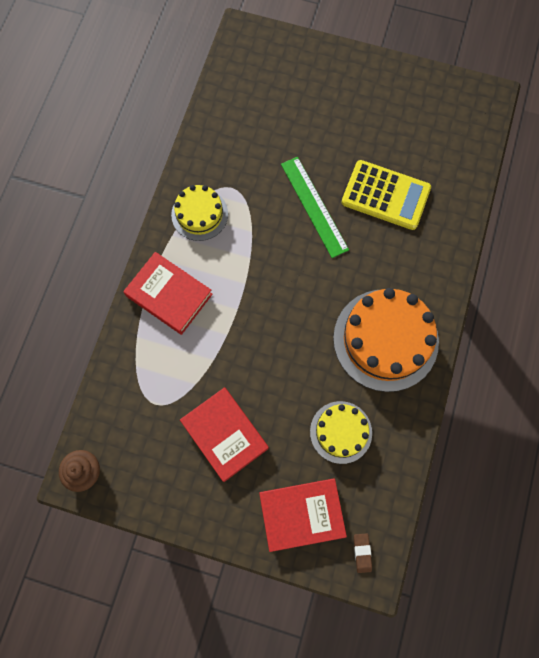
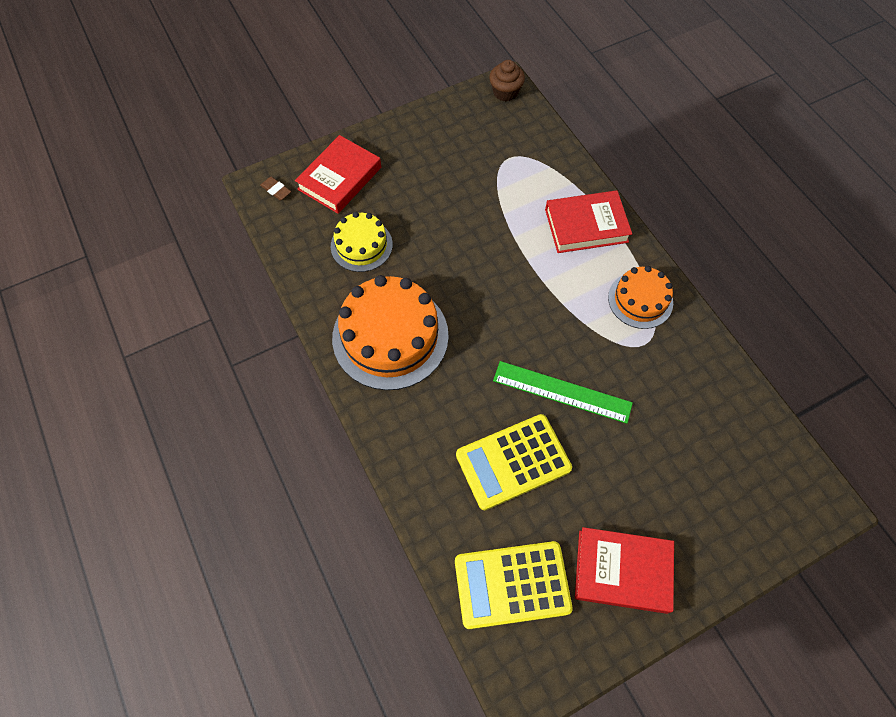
camera: 135 degrees right, 10 degrees down
(199, 214) = (640, 300): yellow cake -> orange cake
(224, 435) = (441, 178): red book -> red book (622, 571)
(449, 140) = (512, 585): none -> yellow calculator

